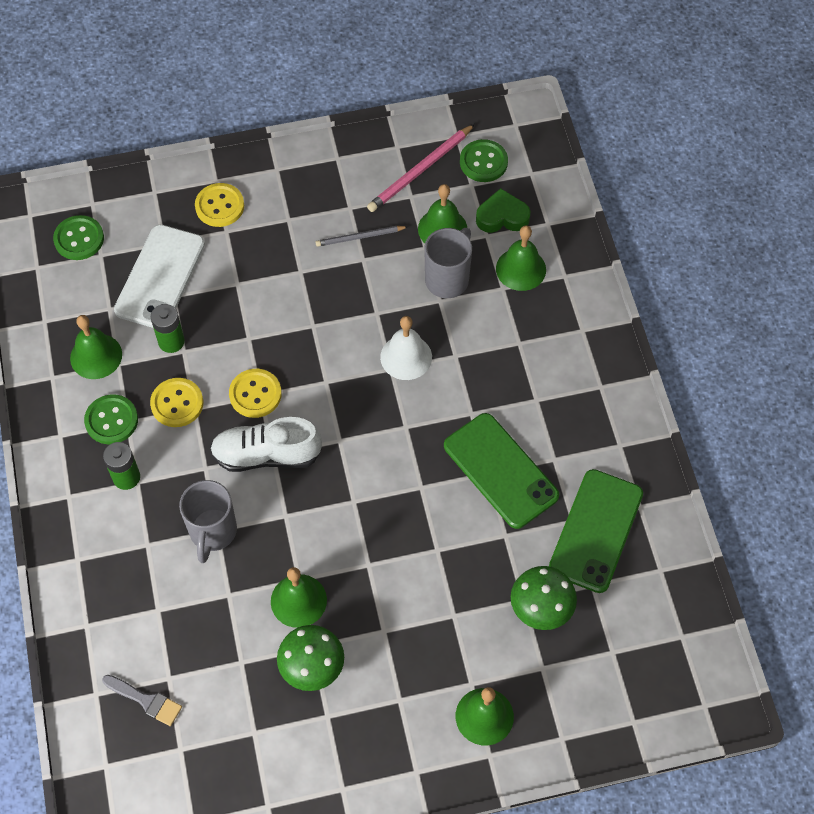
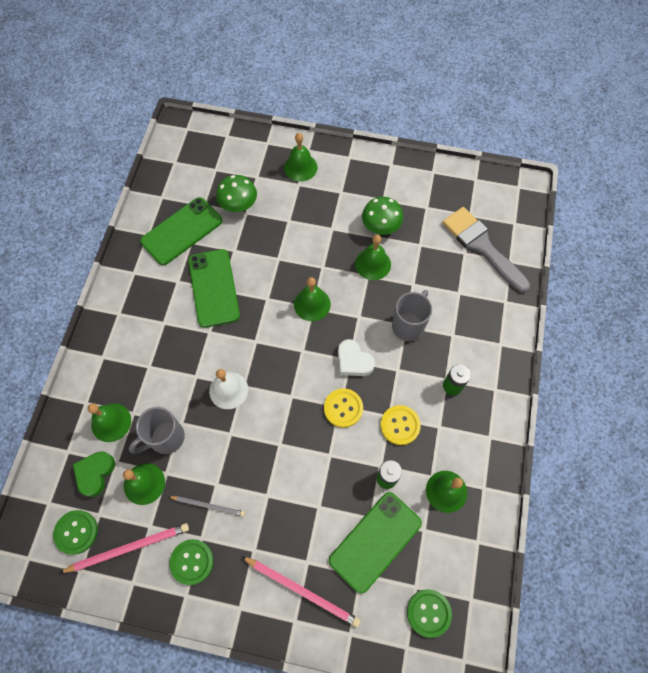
camera: 155 degrees left, 5 degrees up
(111, 420) = (450, 432): green button -> green button (192, 562)
(146, 700) = (482, 246): grey brush -> grey brush, size x2.05
(160, 277) = (375, 541): white phone -> green phone
(219, 206) = (302, 591): yellow button -> pink pencil
(267, 455) = (353, 361): white shoe -> white heart
(357, 505) = (312, 304): none -> green bell
(502, 216) = (95, 473): green heart -> green heart turned 90 degrees clockwise

